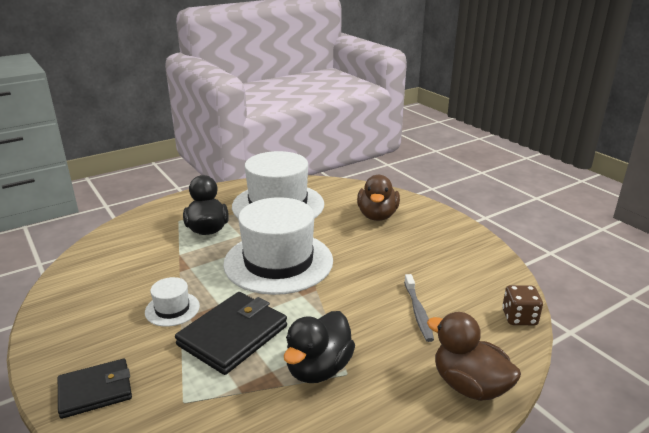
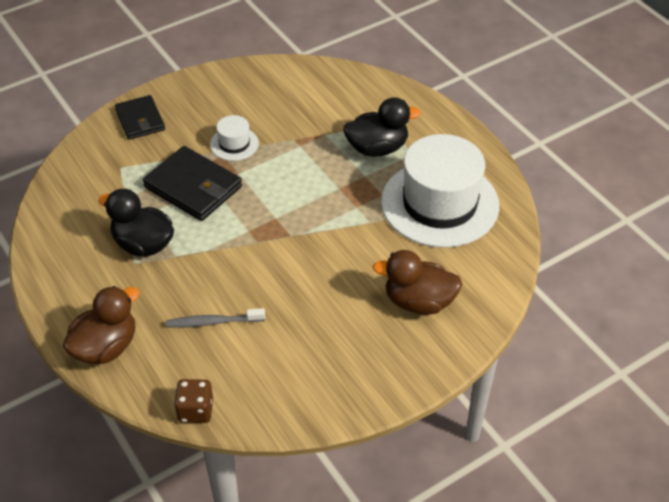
camera: 90 degrees right, 20 degrees up
(278, 262) = (310, 210): white hat -> none

